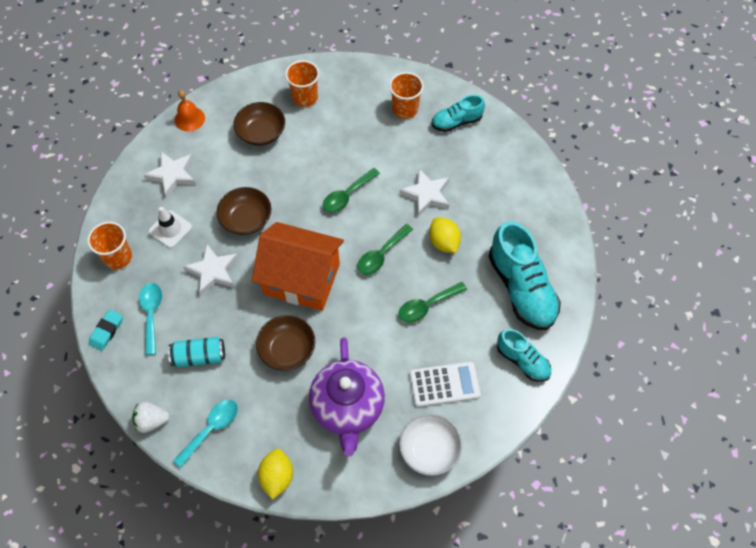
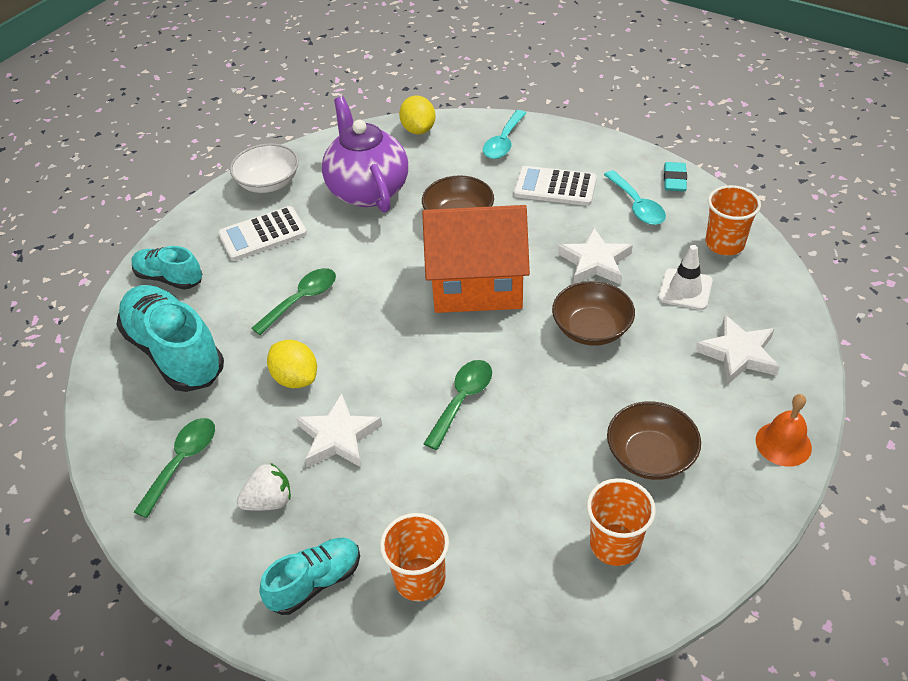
camera: 165 degrees right, 15 degrees down
(152, 421) = (568, 133): white strawberry -> white strawberry (269, 501)
(199, 356) = (555, 187): turquoise can -> white calculator
(381, 254) = (381, 339): green spoon -> green spoon (182, 462)

